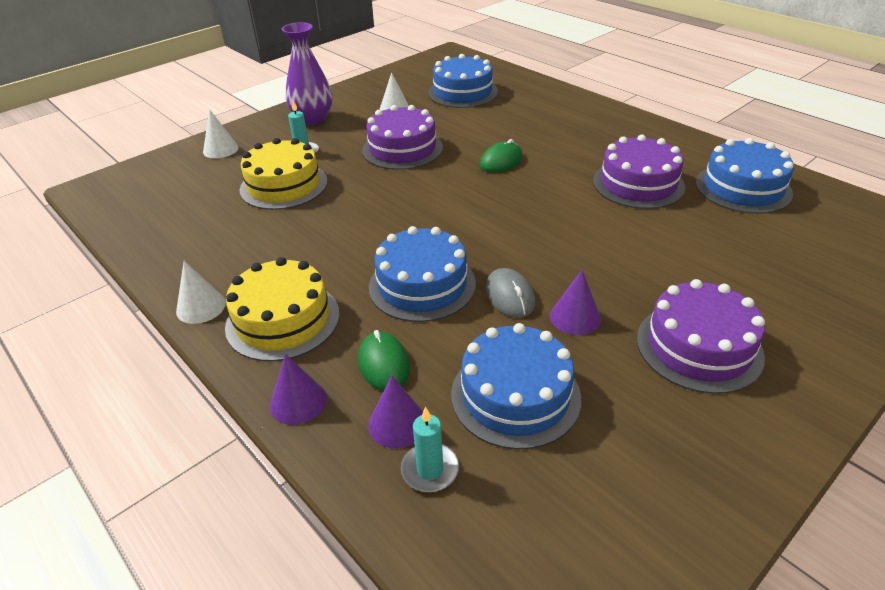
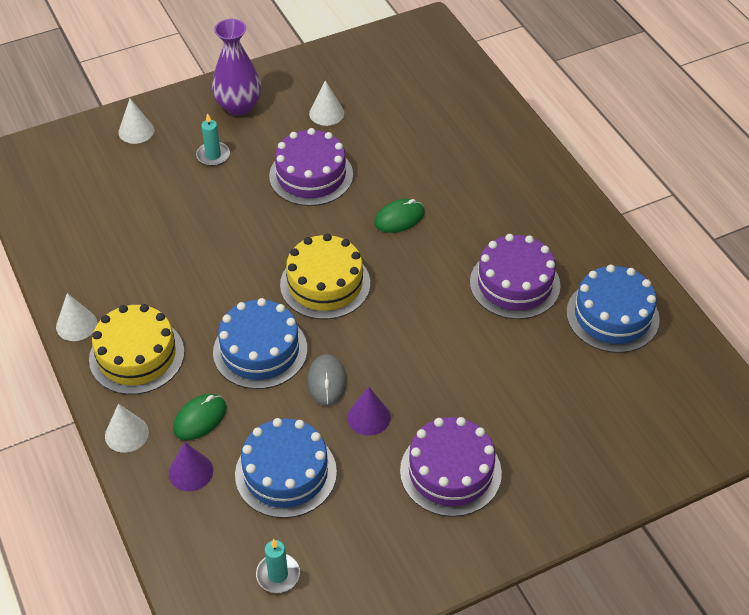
camera: 15 degrees right, 10 degrees up
(284, 185) = (181, 198): yellow cake -> yellow cake (325, 284)
(298, 402) = (126, 434): purple cone -> white cone
(384, 364) = (200, 419): green mouse -> green mouse turned 45 degrees clockwise
(430, 469) = (199, 513): turquoise candle -> turquoise candle (278, 574)
(463, 92) = (411, 100): blue cake -> none

